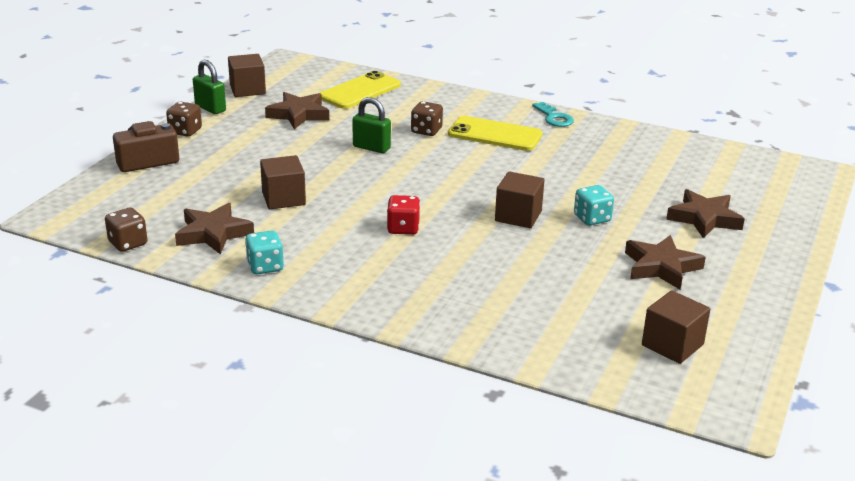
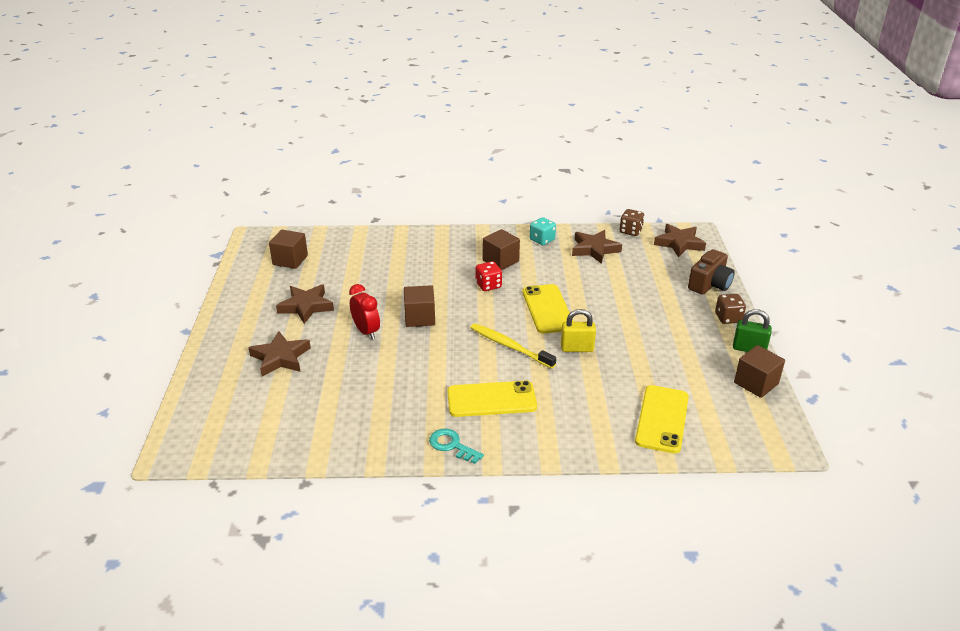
camera: 155 degrees right, 5 degrees up
(283, 198) = (585, 284): brown cube -> brown cube (500, 261)
(299, 114) = (674, 366): brown star -> brown star (679, 243)
(360, 186) = (547, 309): none -> yellow phone
(371, 147) = (577, 348): green padlock -> yellow padlock
(426, 131) = (552, 383): brown dice -> none
(438, 166) = (510, 346): none -> yellow toothbrush
(592, 218) = (366, 331): turquoise dice -> red clock

